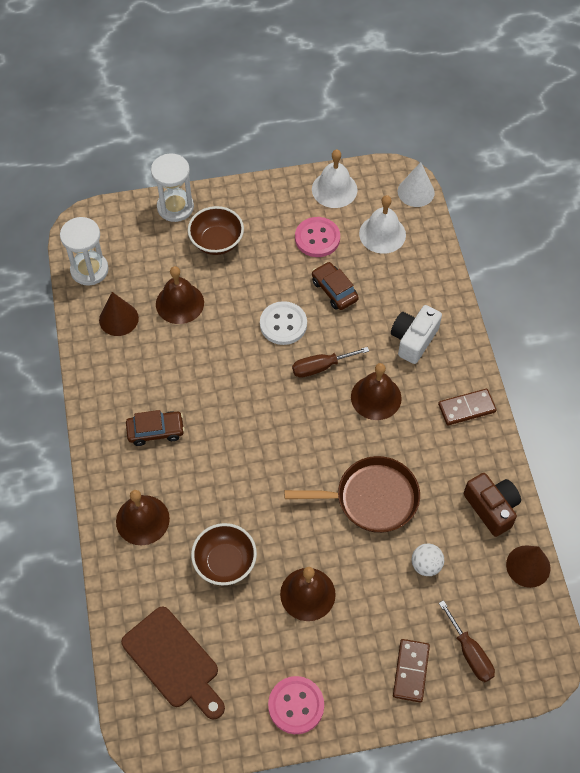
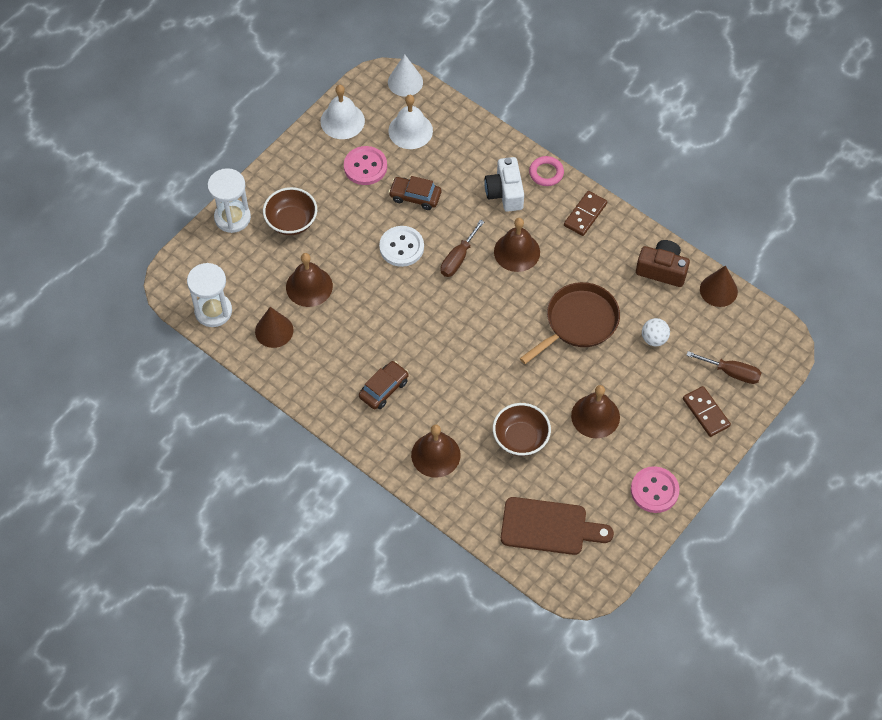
camera: 40 degrees left, 0 degrees up
(465, 348) = (546, 173): none -> pink ring

